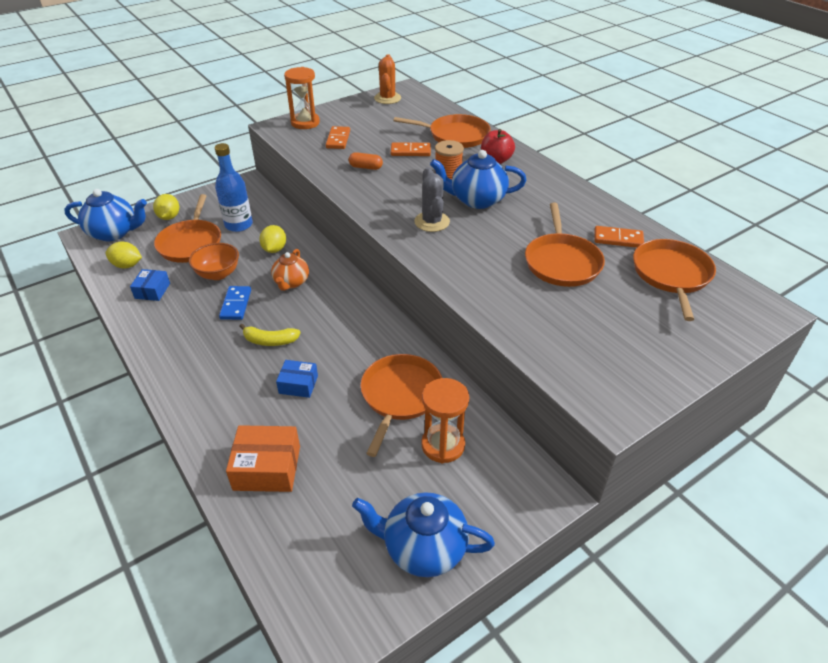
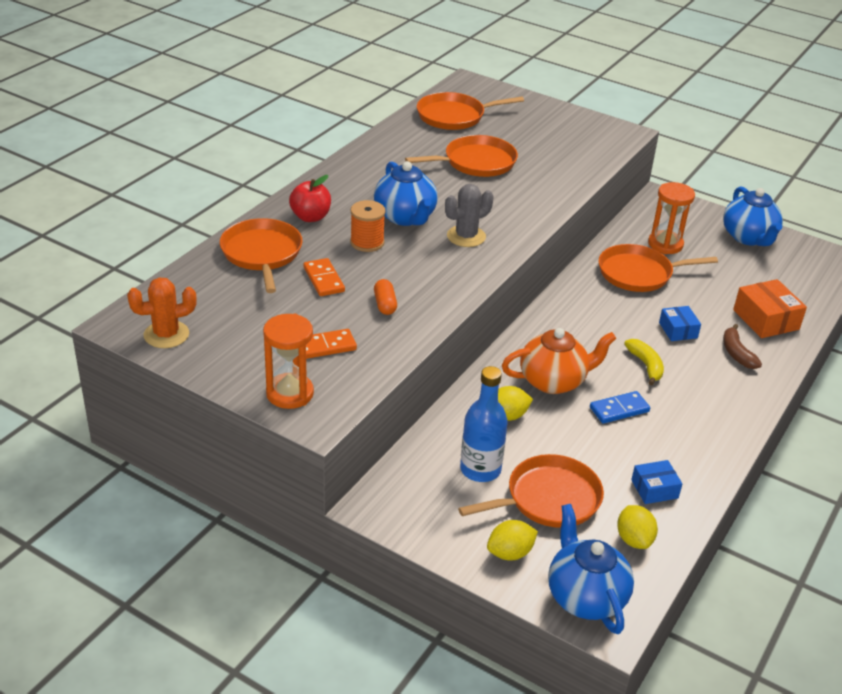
camera: 115 degrees left, 5 degrees down
(218, 274) = (584, 445): orange bowl -> none
(238, 412) = (737, 353): none -> brown banana
(291, 282) = (554, 381): orange teapot -> orange teapot, size x1.52
(618, 239) = (419, 139): orange domino -> none

